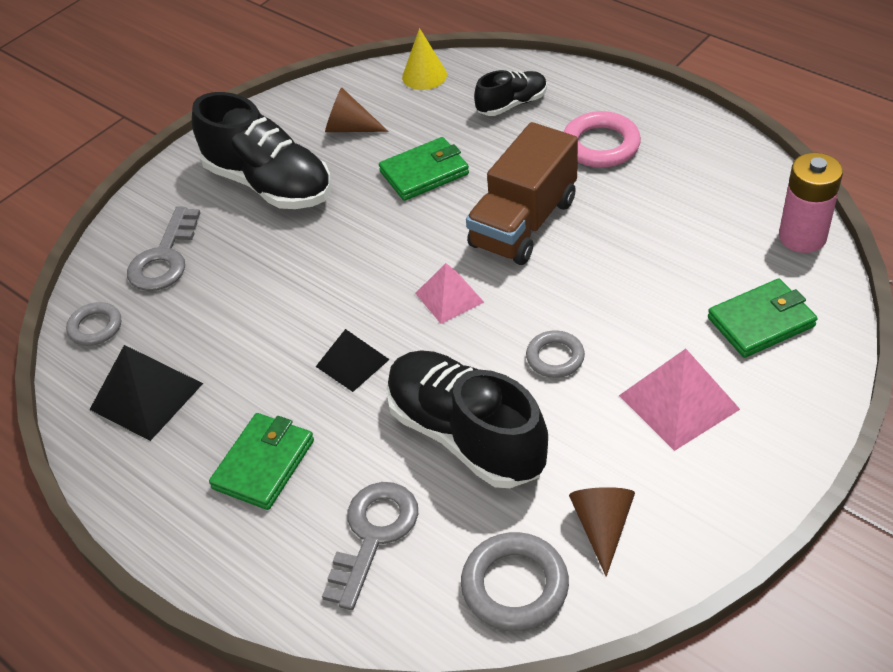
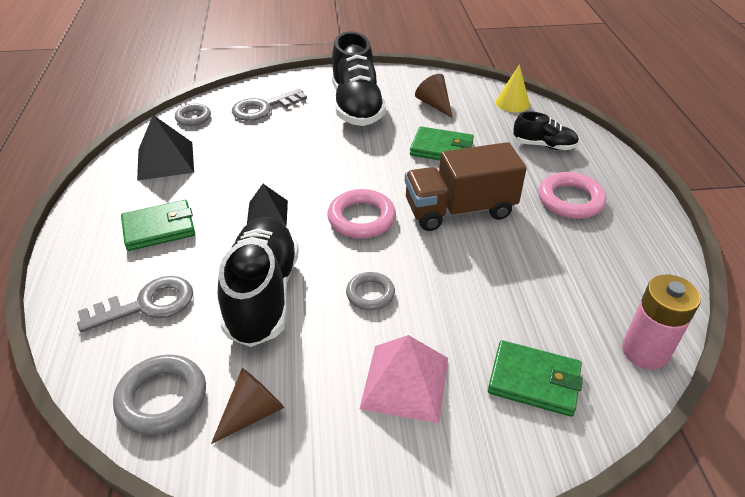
camera: 40 degrees right, 5 degrees down
(449, 297) = (361, 218): pink pyramid -> pink ring

